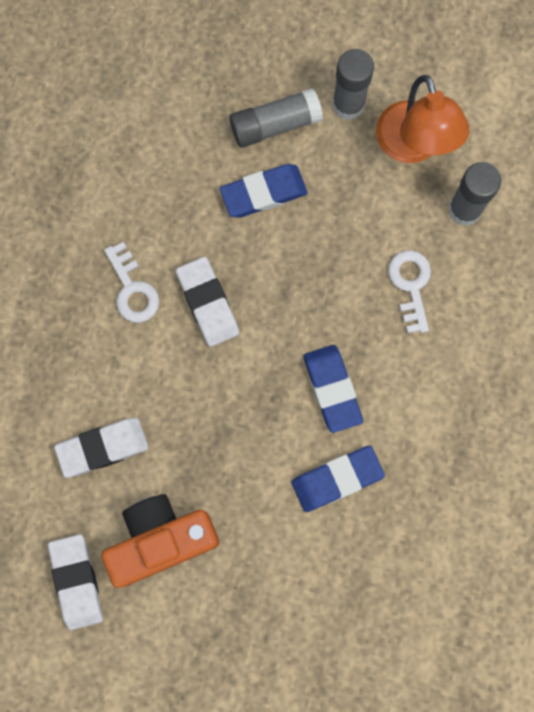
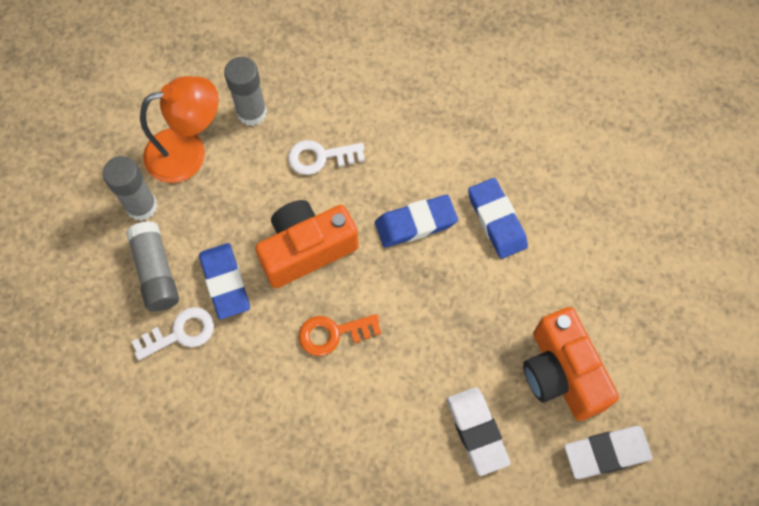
camera: 90 degrees left, 10 degrees down
(132, 289) = (317, 406): white key -> white key (180, 333)
(208, 303) = (333, 333): white eraser -> orange key
(300, 274) = (306, 250): none -> orange camera

